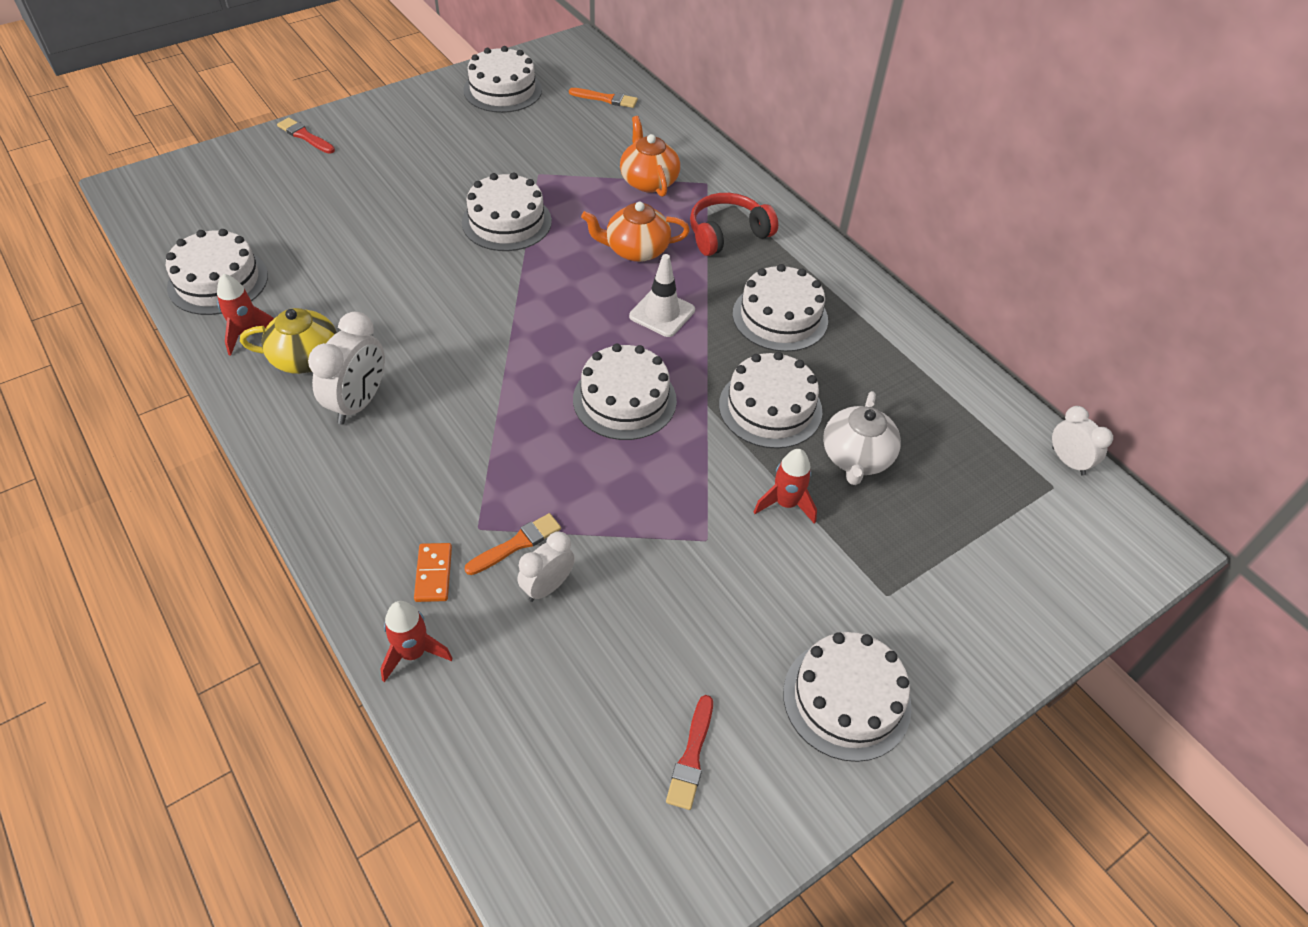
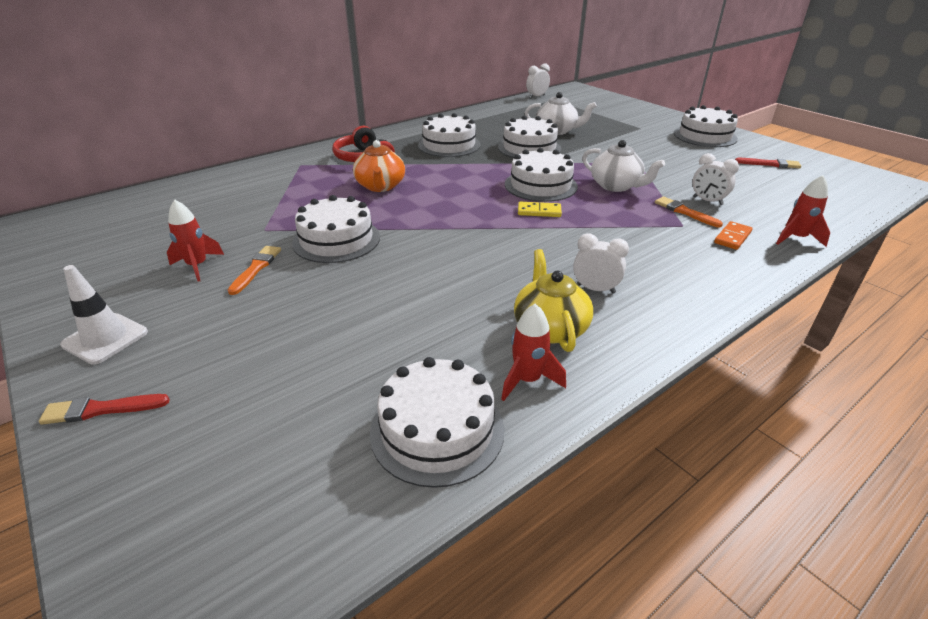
camera: 90 degrees left, 15 degrees down
(305, 136) = (101, 409): red brush -> red brush turned 45 degrees clockwise
(358, 403) = (595, 289): white clock -> white clock, size x0.65
(433, 574) = (732, 237): orange domino -> orange domino turned 45 degrees counterclockwise
(502, 90) = (92, 259): white cake -> none
(544, 386) = (539, 211): none -> yellow domino
(606, 99) = (151, 205): orange brush -> orange brush (256, 268)
(614, 485) = (616, 186): none -> white teapot
(648, 181) = (291, 184): orange teapot -> none
(662, 313) = (451, 176): white traffic cone -> white traffic cone (105, 338)
(786, 503) = (599, 145): red rocket -> red rocket (197, 266)

